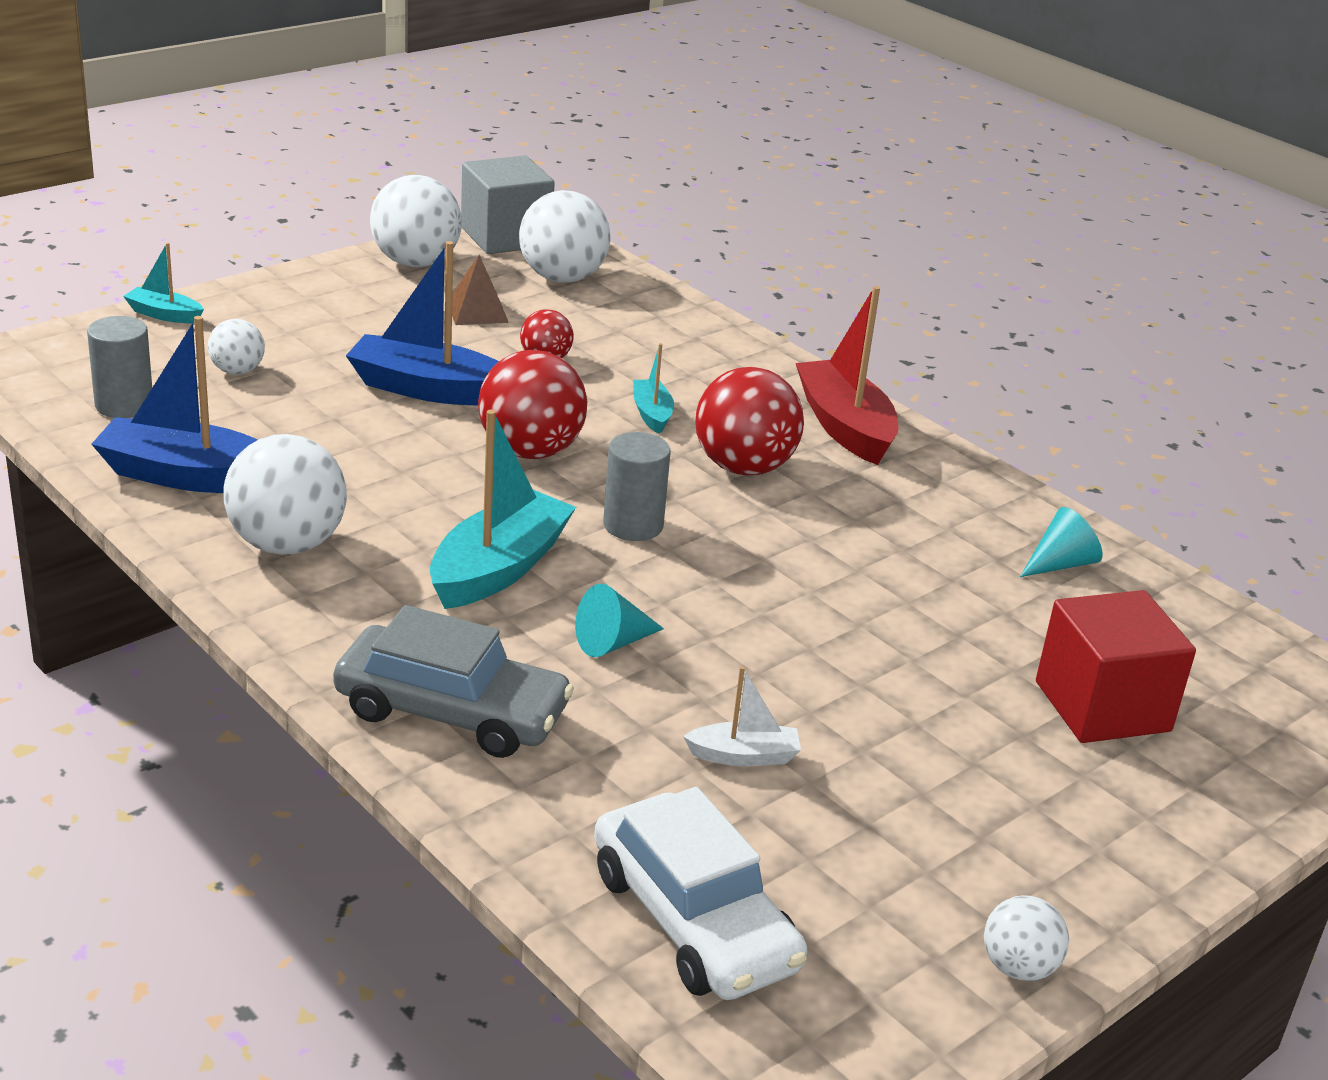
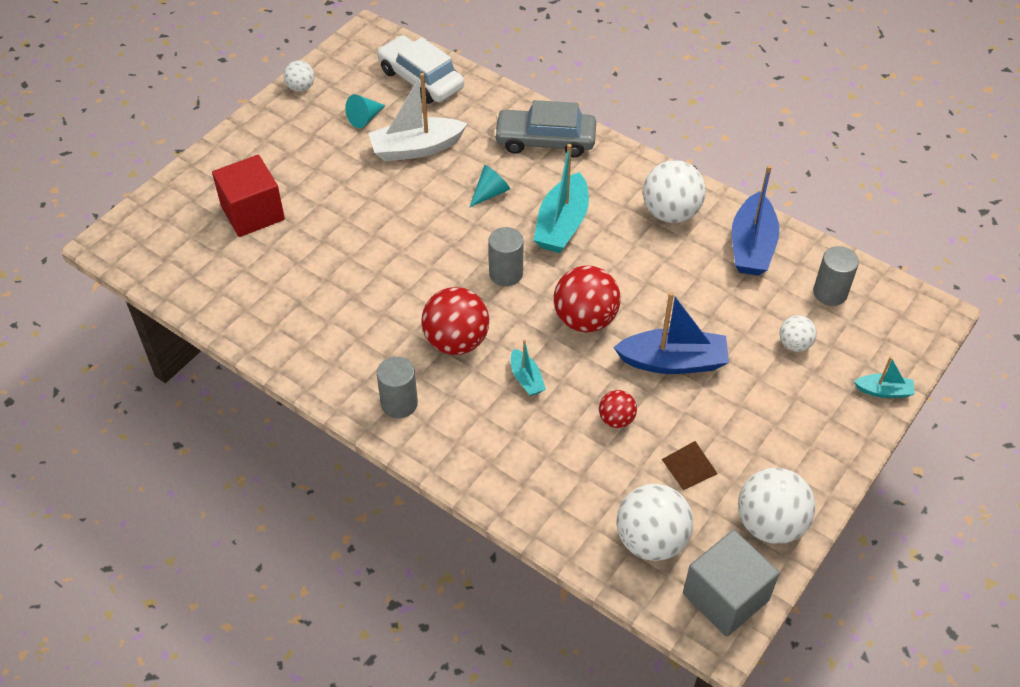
camera: 170 degrees right, 20 degrees up
(188, 476) = (752, 246): blue boat -> blue boat turned 105 degrees clockwise
(744, 756) = (416, 148): white boat -> white boat, size x1.94
(845, 426) = (399, 403): red boat -> grey cylinder
(1060, 564) = (263, 308): turquoise cone -> turquoise cone (365, 118)

